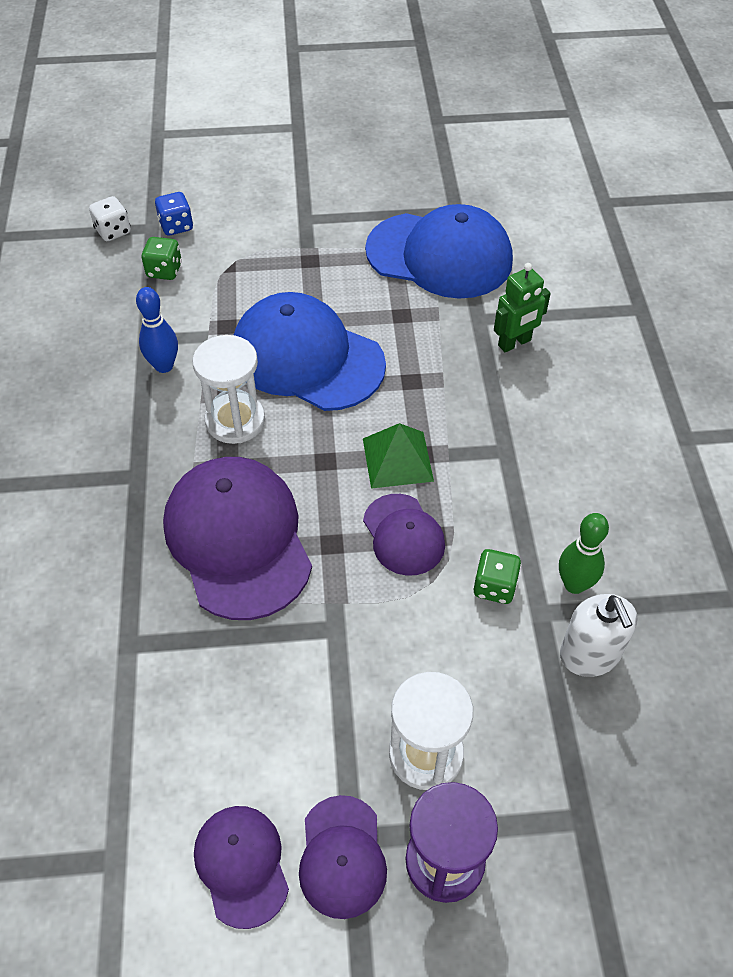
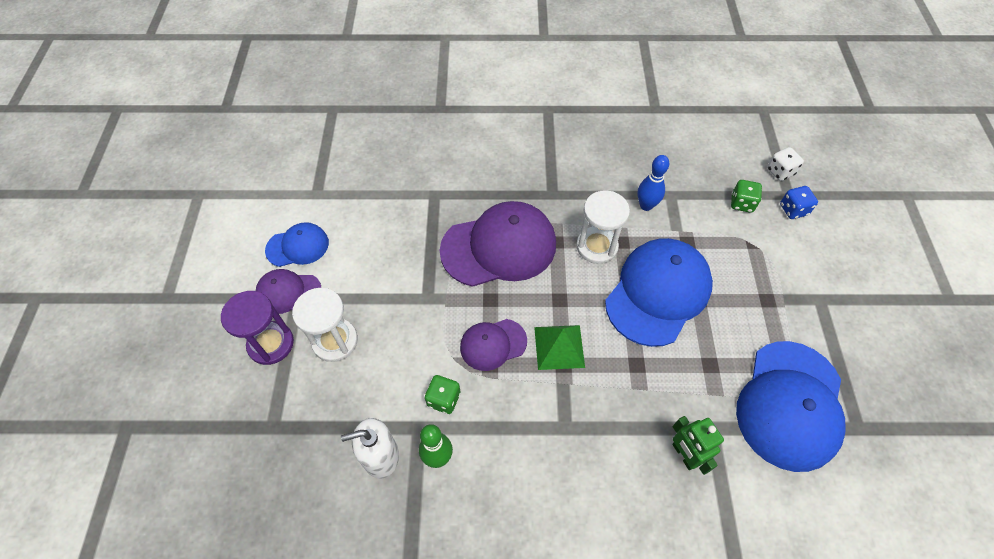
camera: 95 degrees right, 5 degrees up
(241, 865) = (297, 246): purple cap -> blue cap

